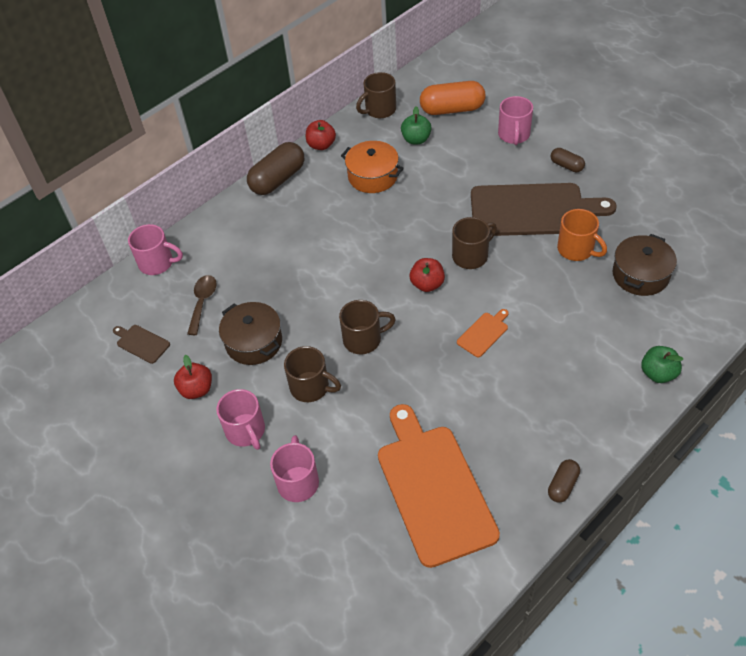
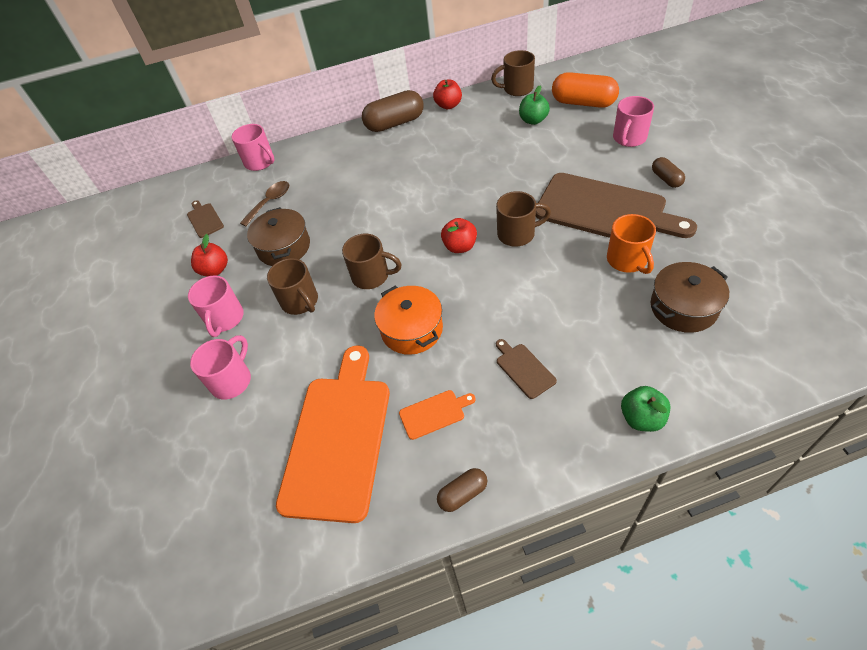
camera: 30 degrees right, 0 degrees up
(373, 176) = (474, 141): orange pot -> orange pot (412, 329)
(483, 333) = (483, 309): orange cutting board -> orange cutting board (434, 413)
(548, 370) = (523, 369): none -> brown cutting board

